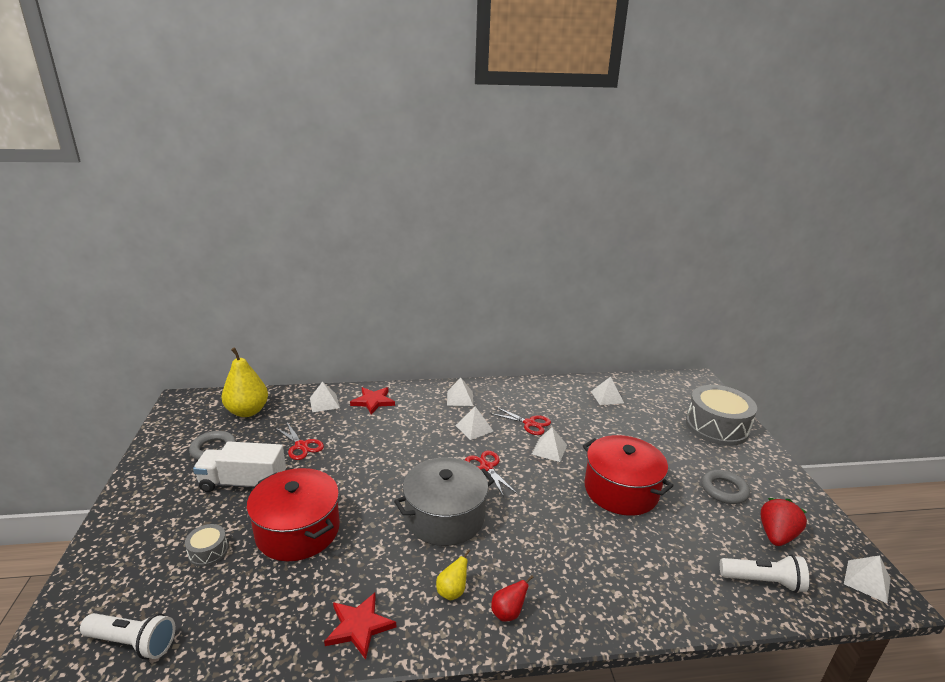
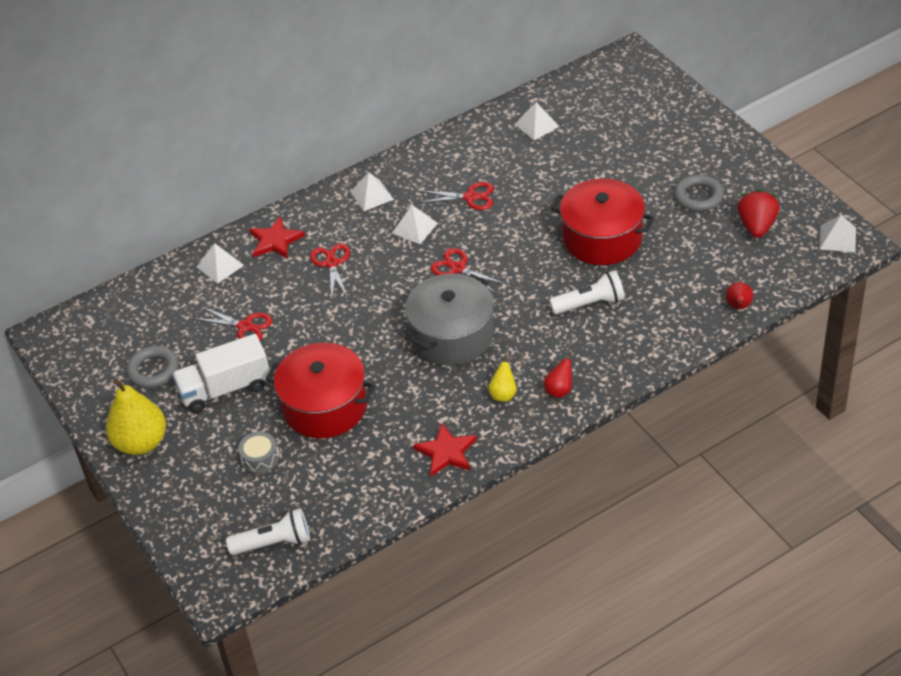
camera: 20 degrees left, 20 degrees up
(247, 411) = (142, 313): yellow pear -> yellow pear (141, 443)
(397, 428) = (331, 263): none -> red scissors
(549, 449) = (509, 221): white pyramid -> none
(717, 427) = (669, 119): grey drum -> none
(736, 607) = (738, 306): none -> red pear
(763, 581) = (754, 275): white flashlight -> white flashlight (590, 304)

